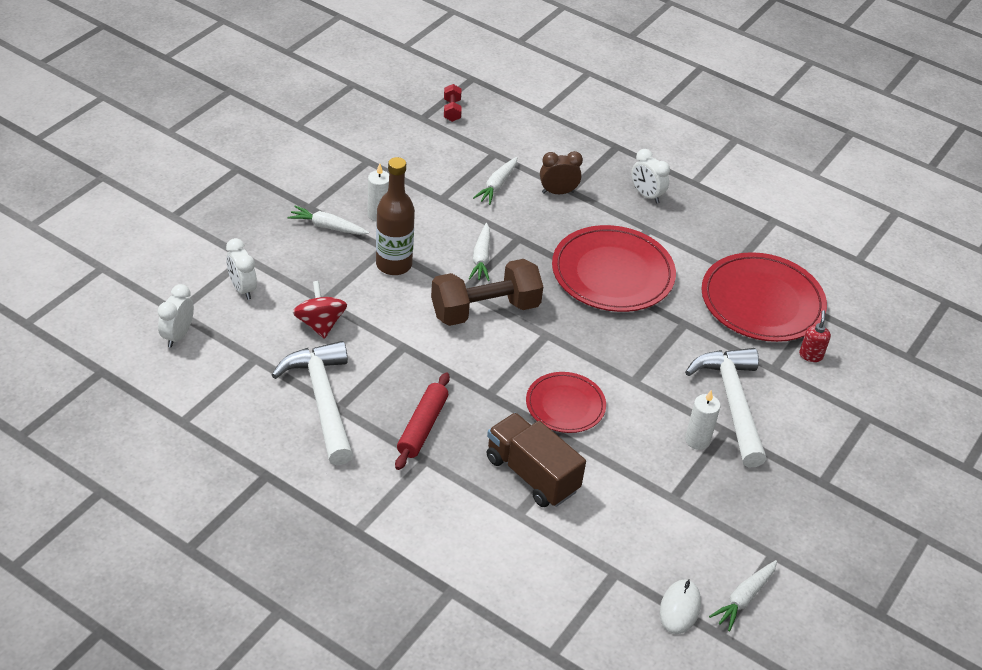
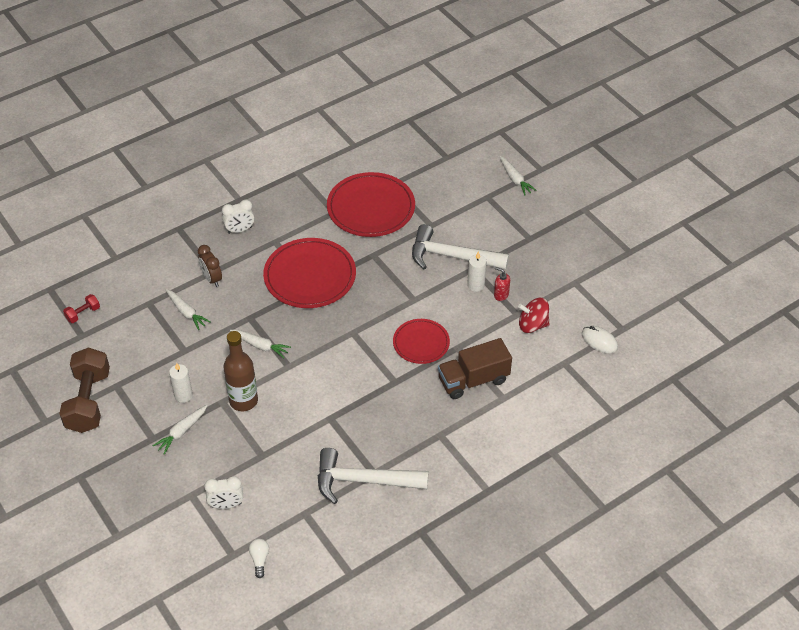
camera: 65 degrees left, 5 degrees up
(178, 336) = (259, 559): white clock -> white light bulb
(320, 324) = (286, 463): red spinning top -> red spinning top (532, 325)
(422, 427) = (410, 428): red rolling pin -> none
(452, 110) = (83, 314): red dumbbell -> red dumbbell turned 60 degrees counterclockwise
(485, 310) = (314, 359): brown dumbbell -> brown dumbbell (88, 401)
(558, 192) = (212, 279): brown clock -> brown clock turned 45 degrees counterclockwise
(744, 598) = (601, 308): white carrot -> white carrot (515, 179)
(811, 355) = (427, 202): red soap dispenser -> red soap dispenser (501, 295)

